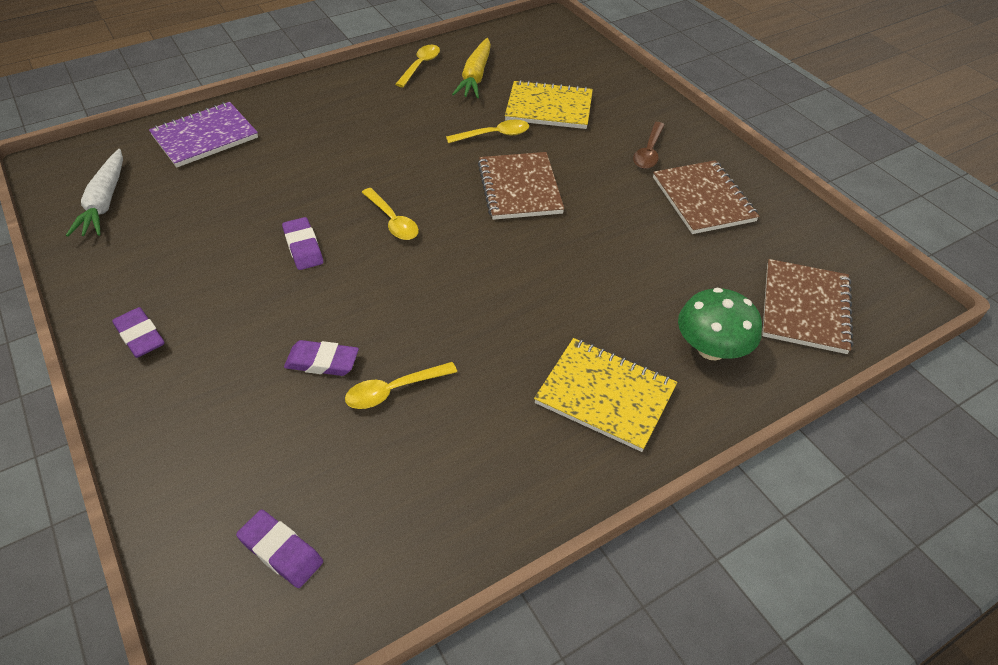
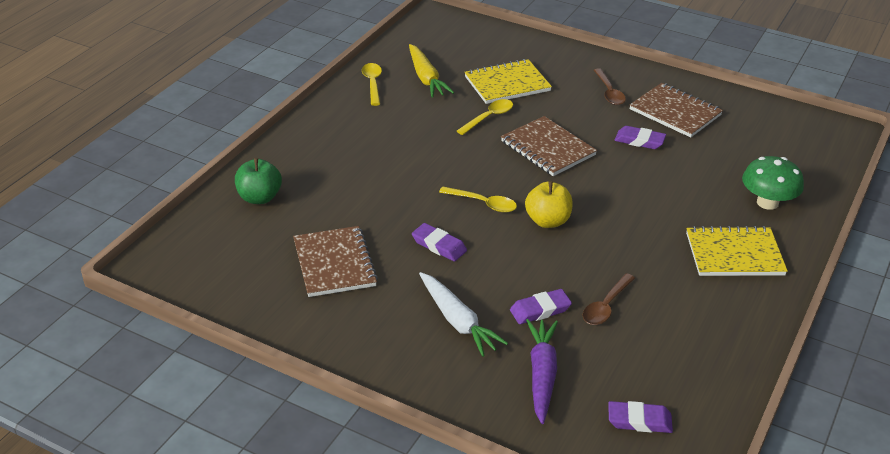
camera: 30 degrees left, 10 degrees down
(104, 202) = (238, 275): white carrot -> white carrot (457, 321)
(140, 336) = (391, 349): purple eraser -> purple eraser (639, 141)
(205, 137) = (259, 198): purple notebook -> green apple
(243, 437) = (542, 374): none -> purple carrot
(394, 390) = (606, 306): yellow spoon -> brown spoon
(436, 266) = (547, 221): none -> yellow apple
(805, 308) = (797, 157): brown notebook -> brown notebook (334, 263)

